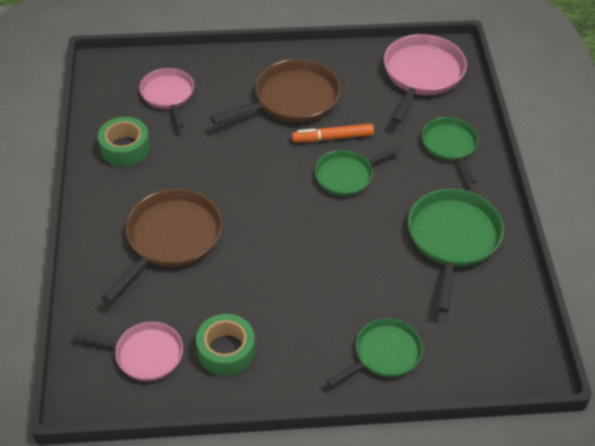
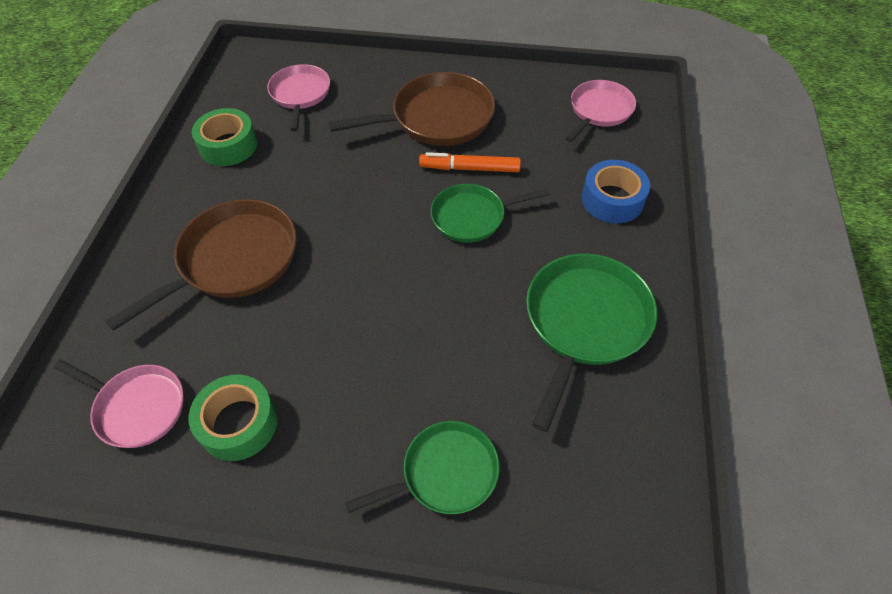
camera: 15 degrees right, 5 degrees up
(421, 74) = (599, 110): pink pan -> pink pan, size x0.64
(450, 146) = (612, 200): green pan -> blue tape

